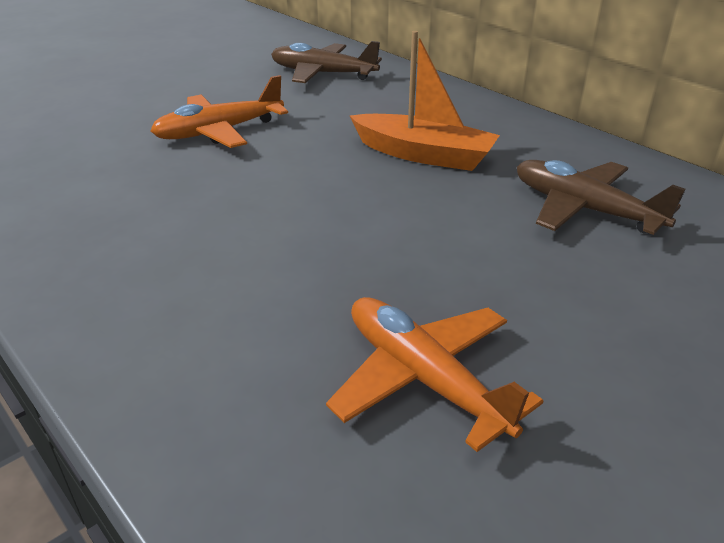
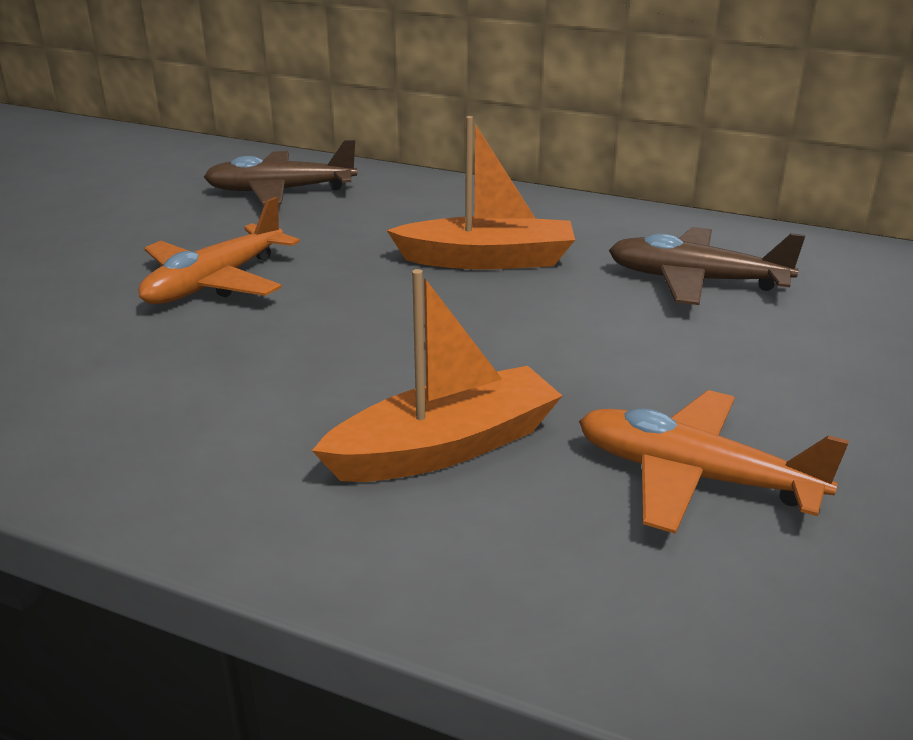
camera: 25 degrees left, 5 degrees down
(256, 294) = (445, 447): none -> orange boat

